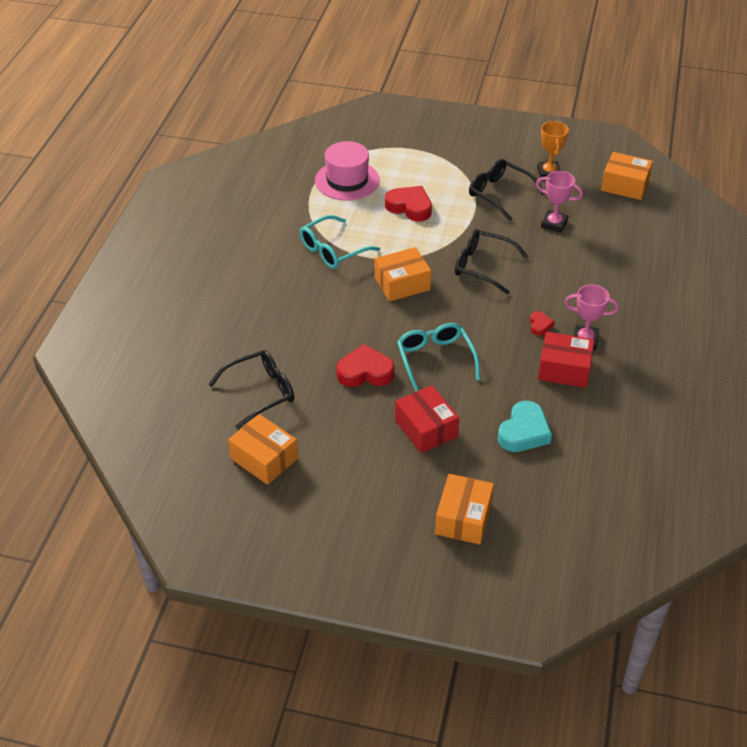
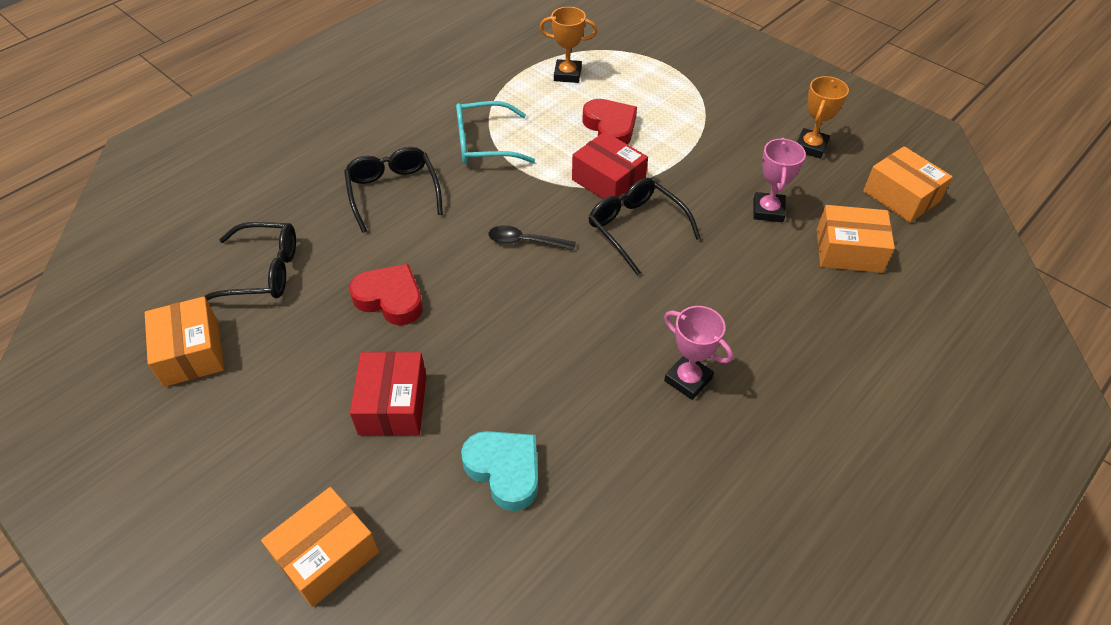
camera: 30 degrees right, 5 degrees up
(347, 180) = (567, 74): pink hat -> orange trophy
(402, 284) = (525, 211): orange box -> orange box (849, 251)
(420, 302) = (526, 241): none -> black spoon
(435, 360) = (481, 320): turquoise glasses -> none
(499, 194) = (728, 149): black glasses -> black glasses (393, 192)
(524, 432) = (505, 470): turquoise heart -> turquoise heart turned 105 degrees counterclockwise
(540, 325) = (645, 333): red heart -> none
(554, 224) = (768, 210): pink trophy -> pink trophy turned 45 degrees clockwise
(564, 369) = (628, 407): red box -> red box (608, 181)

